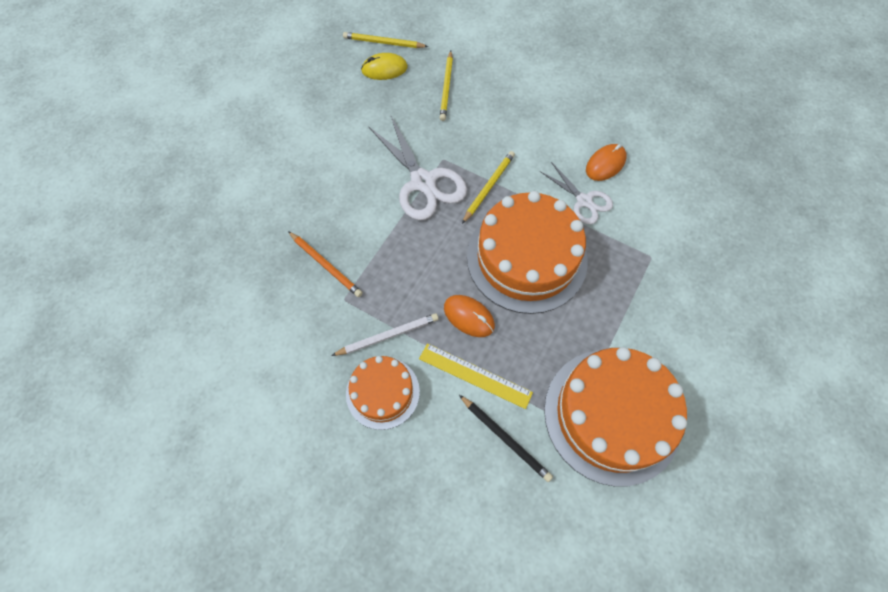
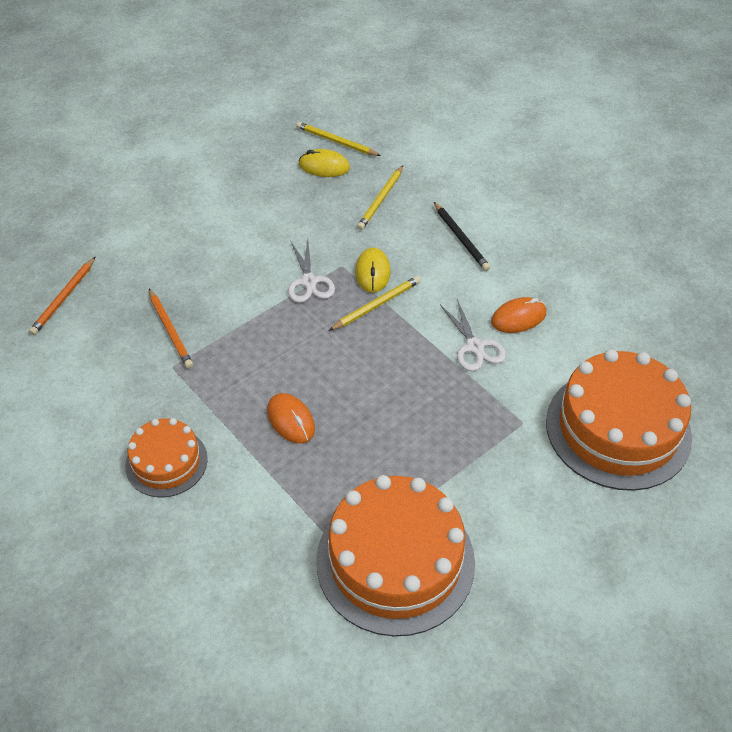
camera: 20 degrees right, 15 degrees down
(214, 263) = (64, 298): none -> orange pencil
(388, 335) = (199, 412): white pencil -> none
(423, 182) = (309, 282): white scissors -> white scissors, size x0.60
(471, 157) = (372, 272): none -> yellow mouse
(475, 375) = (268, 476): yellow ruler -> none
(505, 438) = (269, 545): black pencil -> black pencil (461, 238)
(526, 258) = (382, 383): orange cake -> orange cake (618, 429)

